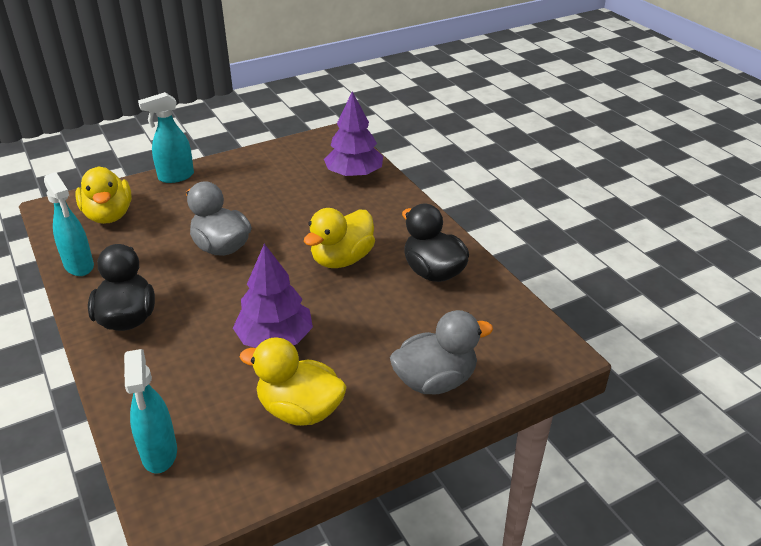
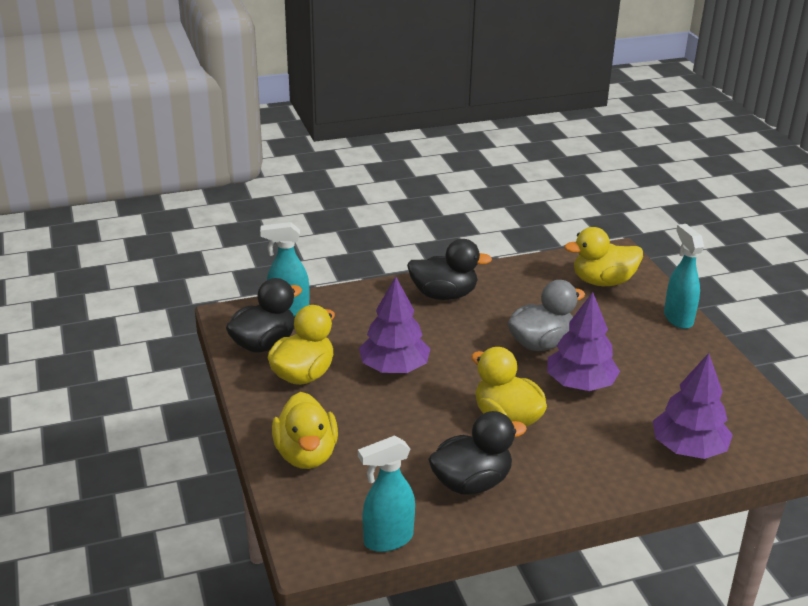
camera: 100 degrees right, 5 degrees down
(79, 266) = (522, 270): turquoise spray bottle -> turquoise spray bottle (387, 540)
(240, 462) = (264, 344): none -> black duck
(282, 223) = (580, 384): none -> purple tree
(435, 381) = (306, 455): grey duck -> yellow duck

